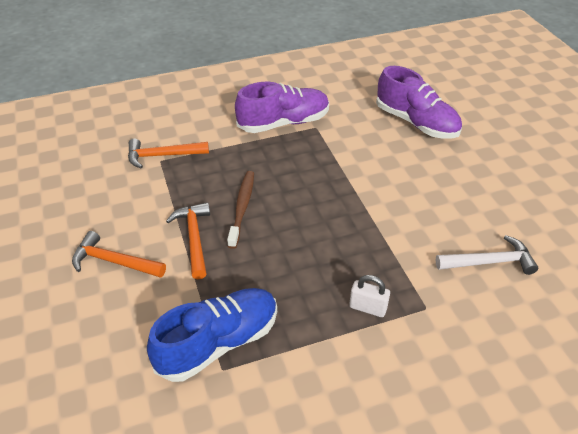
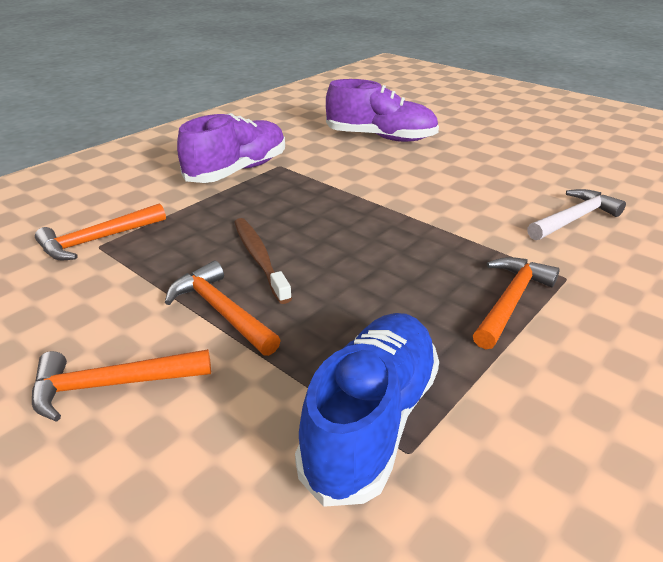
camera: 30 degrees left, 10 degrees down
(367, 308) = (510, 301): white padlock -> orange hammer

